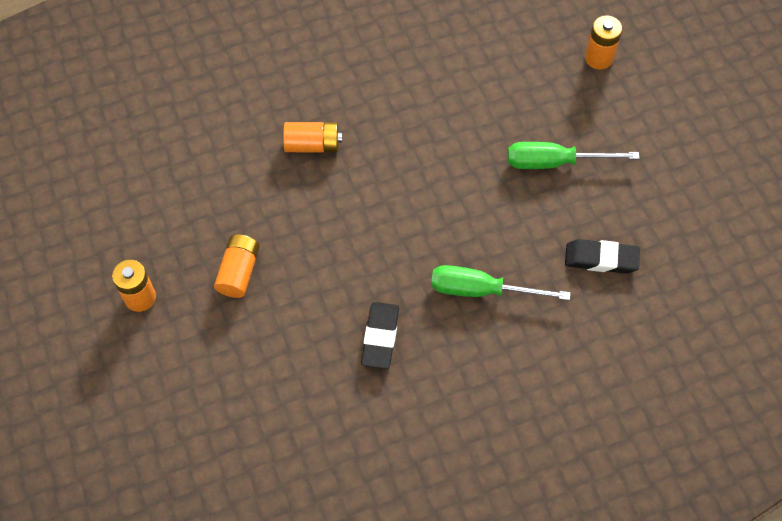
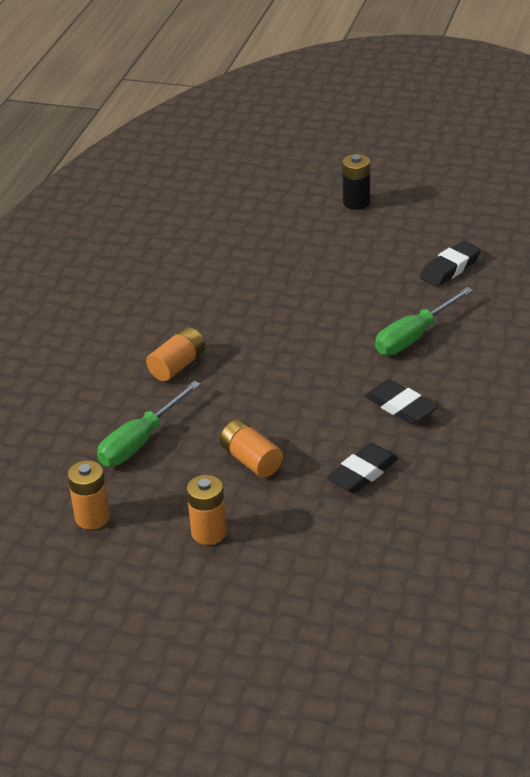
camera: 50 degrees left, 25 degrees down
(278, 361) = (362, 473): none -> black eraser
(554, 162) = (342, 253): green screwdriver -> green screwdriver (140, 441)
(598, 58) = (277, 193): orange battery -> orange battery (92, 517)
(638, 125) = (356, 202): none -> black battery

